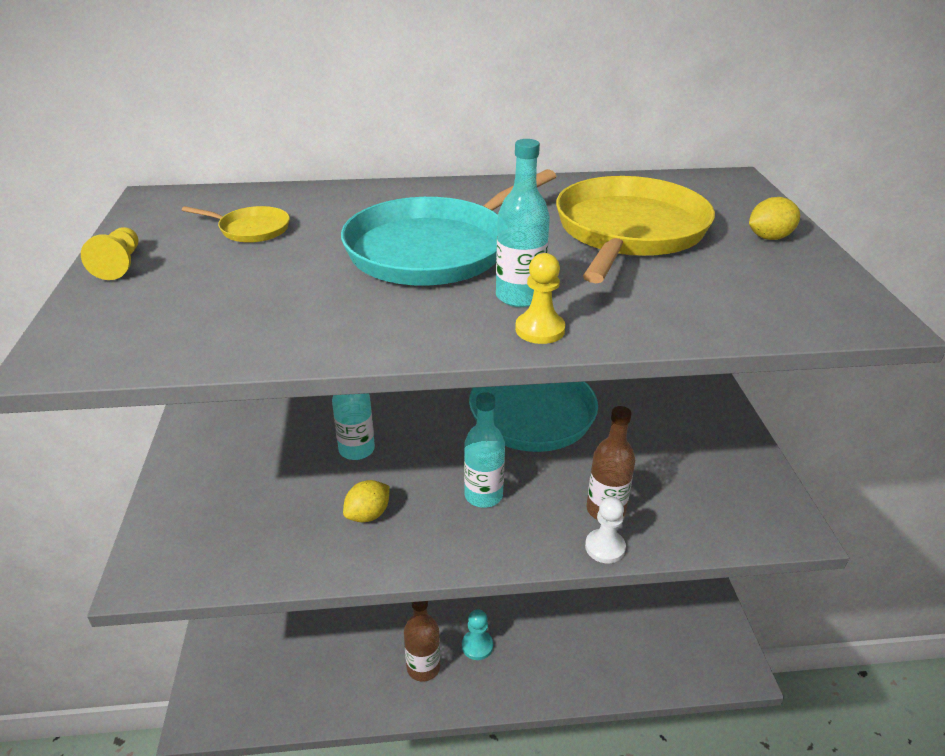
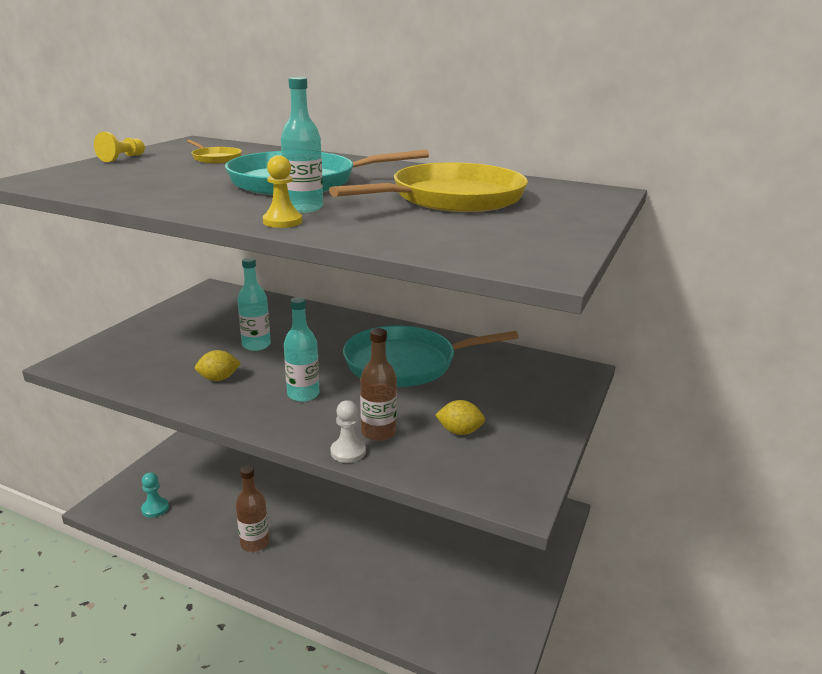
camera: 30 degrees right, 10 degrees down
(477, 646) = (304, 547): turquoise pawn -> turquoise pawn (155, 508)
(769, 237) = (561, 220): yellow lemon -> yellow lemon (459, 431)

